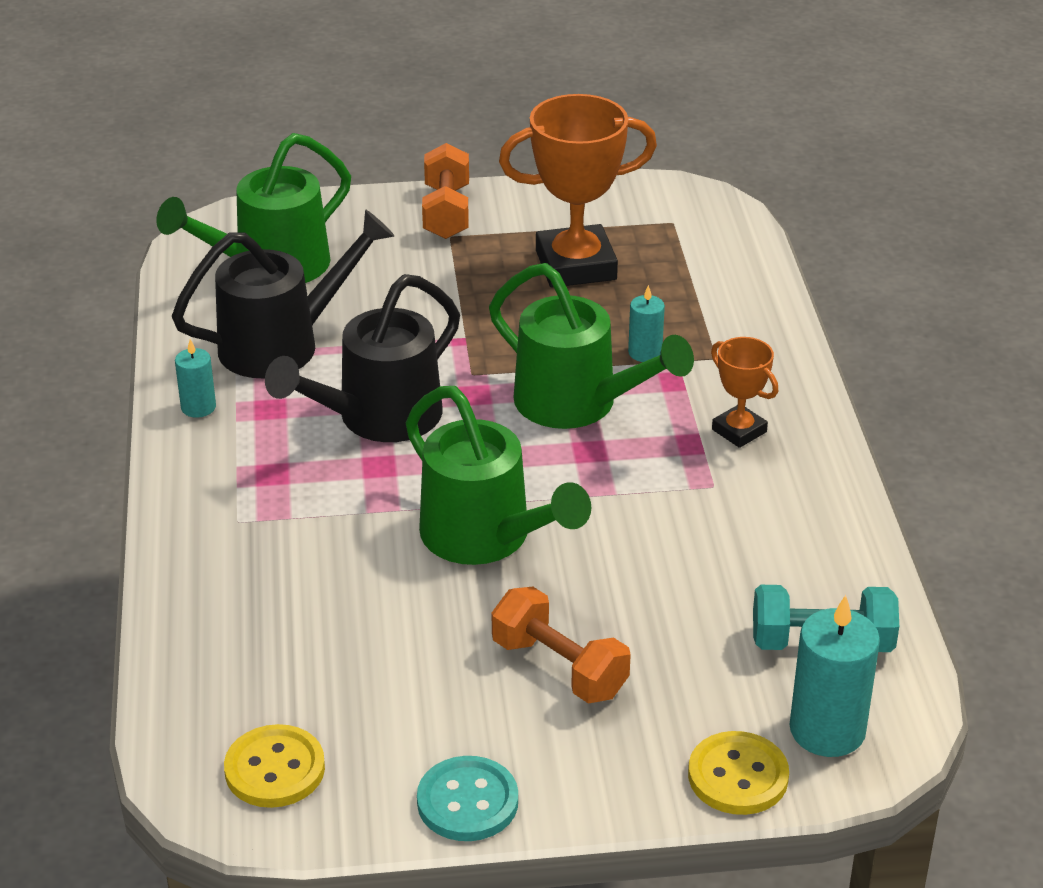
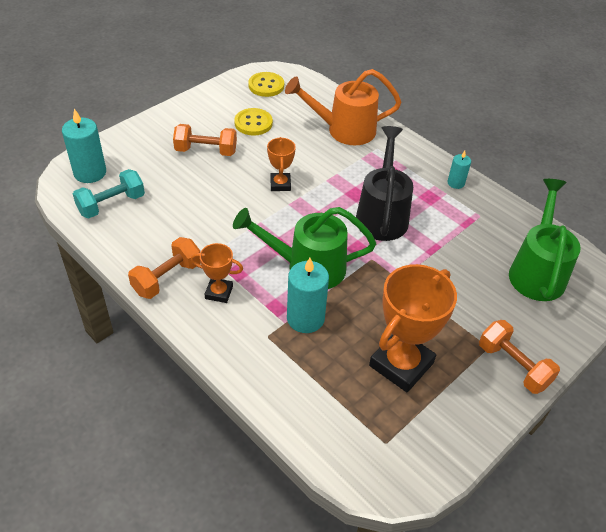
camera: 140 degrees right, 10 degrees up
(250, 582) = (344, 130): none -> orange watering can
(283, 344) = (468, 230): black watering can -> none
(467, 802) = (198, 101): turquoise button -> none
(486, 538) = (280, 184): green watering can -> orange trophy
(645, 353) = (305, 318): turquoise candle -> turquoise candle, size x1.81
(738, 776) = (114, 144): yellow button -> yellow button (253, 123)
(803, 482) = (167, 278): none -> orange dumbbell

